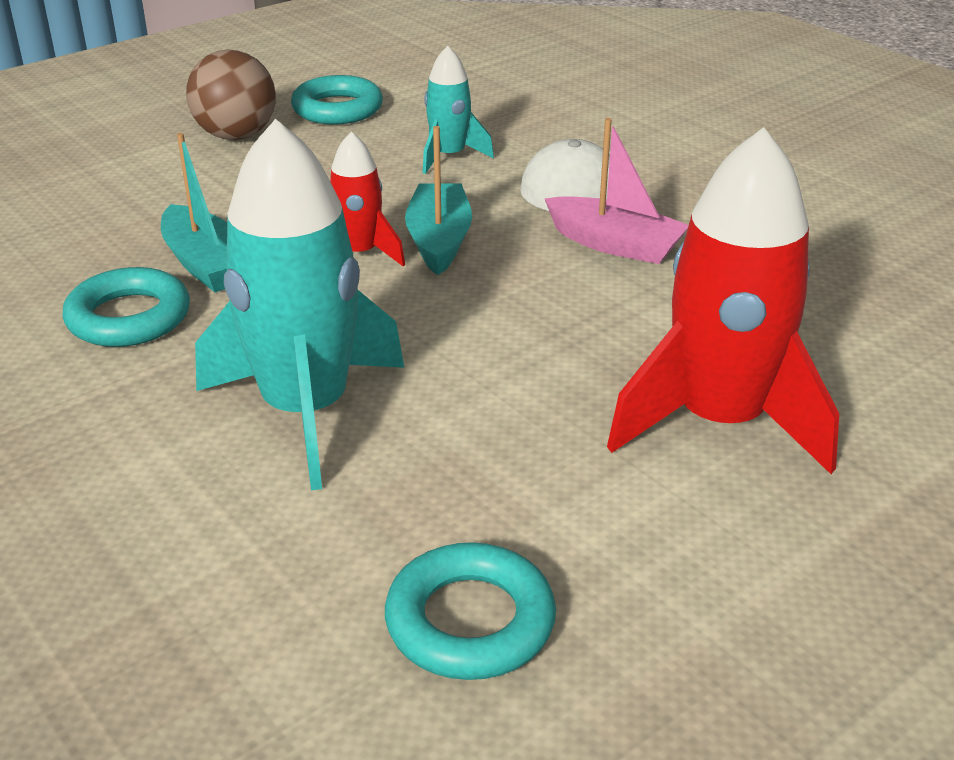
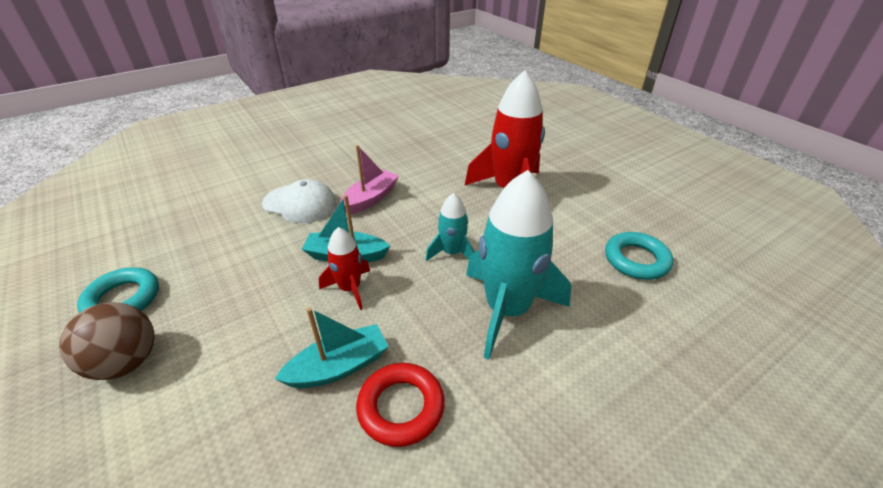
camera: 85 degrees left, 5 degrees up
(129, 317) = (401, 407): turquoise ring -> red ring
(449, 156) = (241, 247): turquoise rocket -> turquoise rocket (452, 253)

